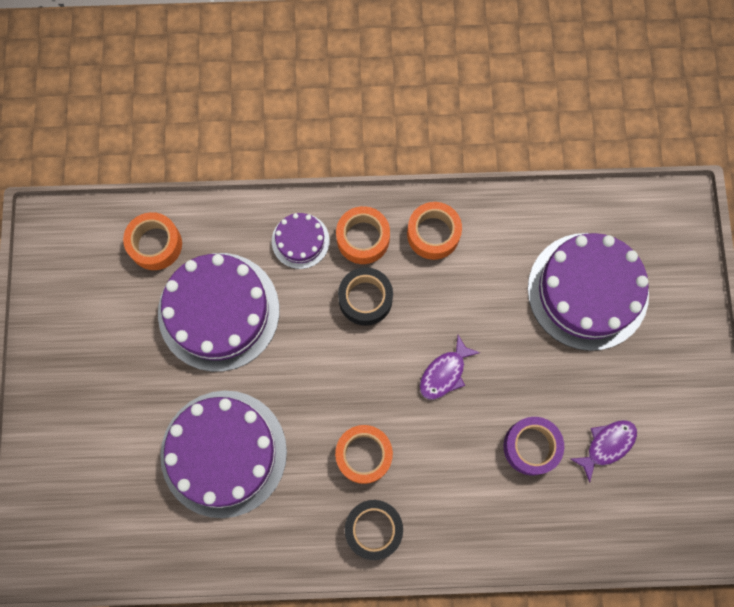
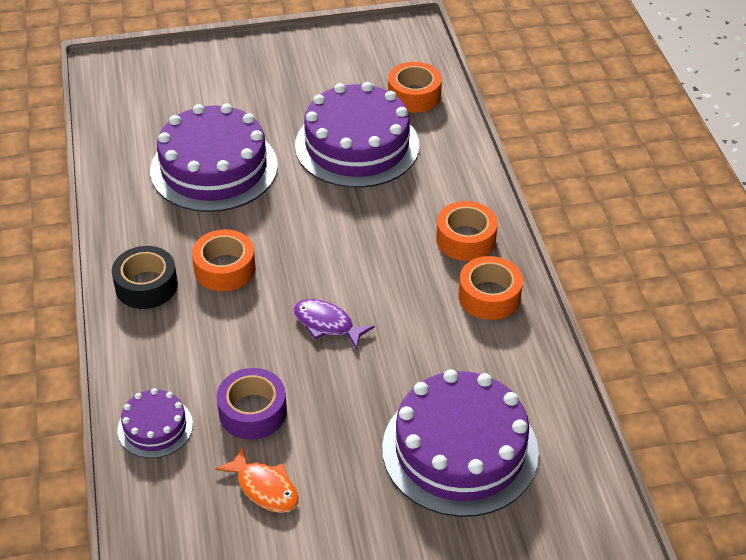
camera: 80 degrees right, 30 degrees down
(300, 241) = (448, 192): purple cake -> purple cake (155, 427)
(365, 299) = (397, 249): black tape -> none
(607, 445) = (264, 488): purple fish -> orange fish

